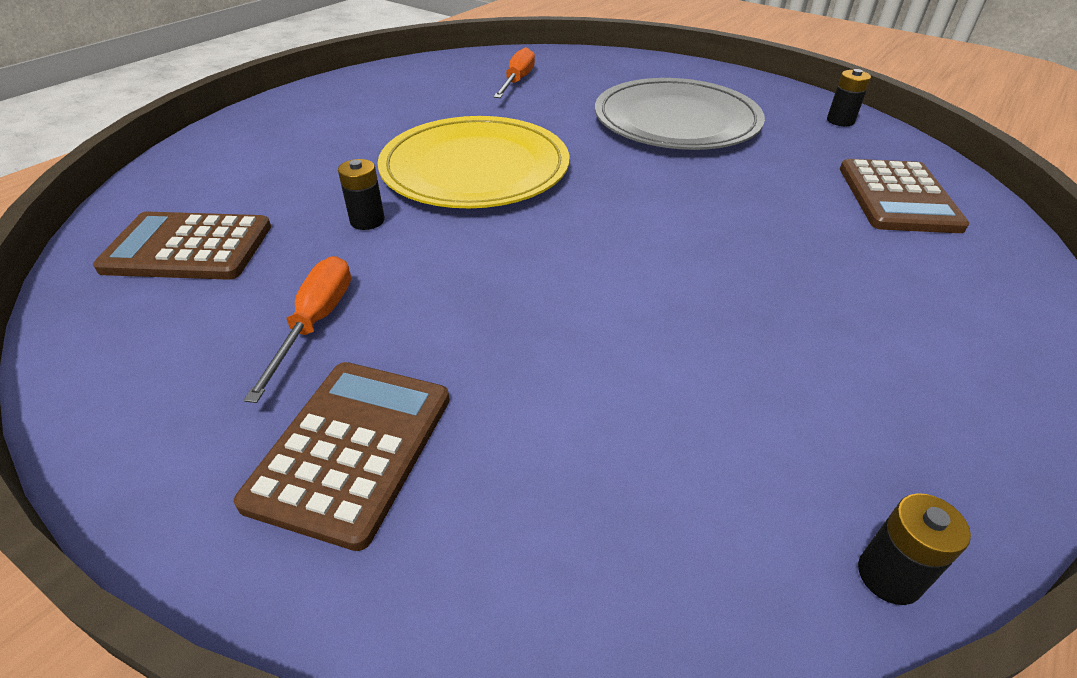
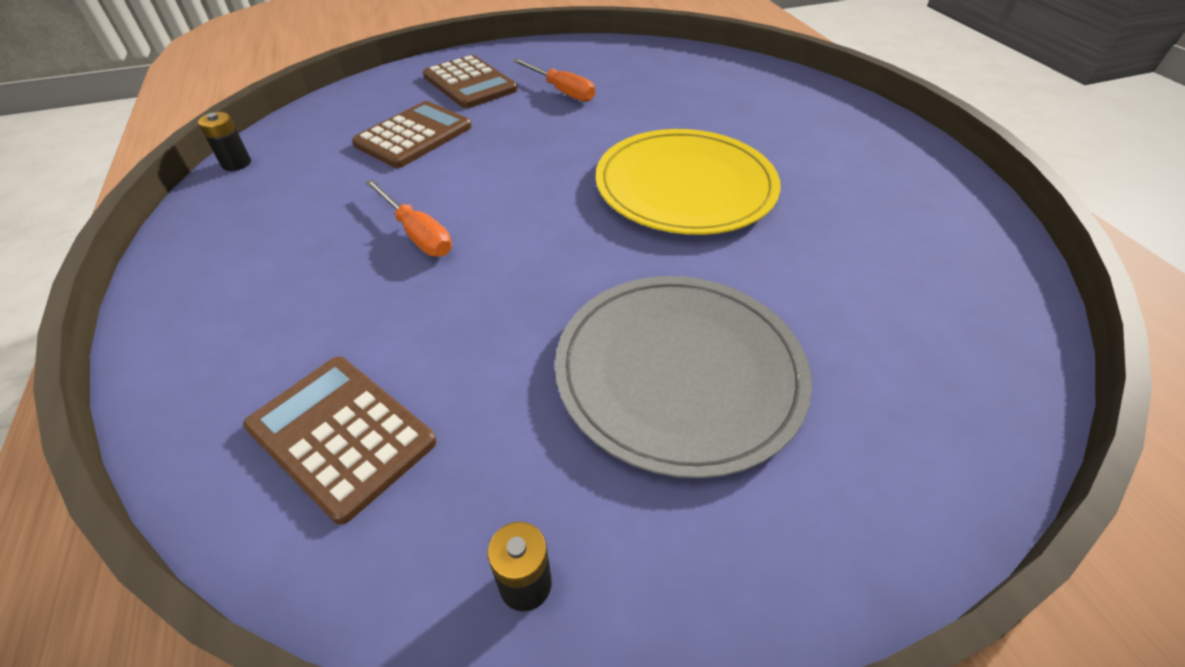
camera: 125 degrees right, 5 degrees up
(188, 248) = (675, 72): brown calculator -> brown calculator (413, 136)
(367, 221) = (648, 125): black battery -> none
(517, 81) = (901, 294): orange screwdriver -> orange screwdriver (417, 234)

